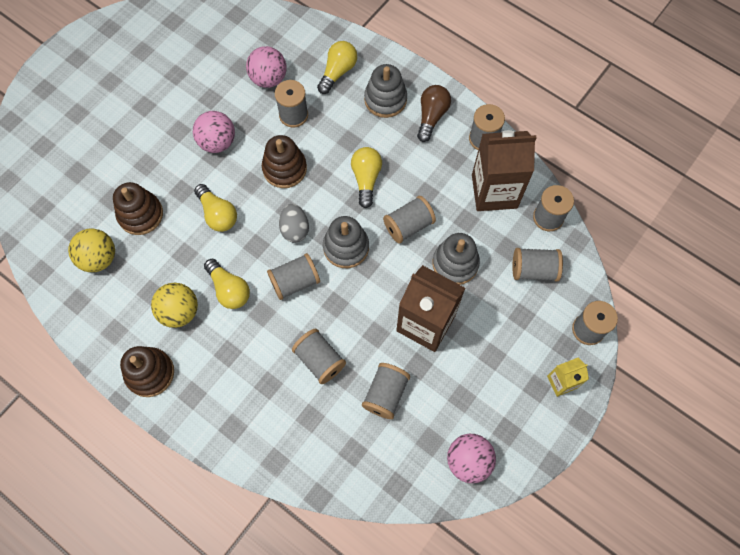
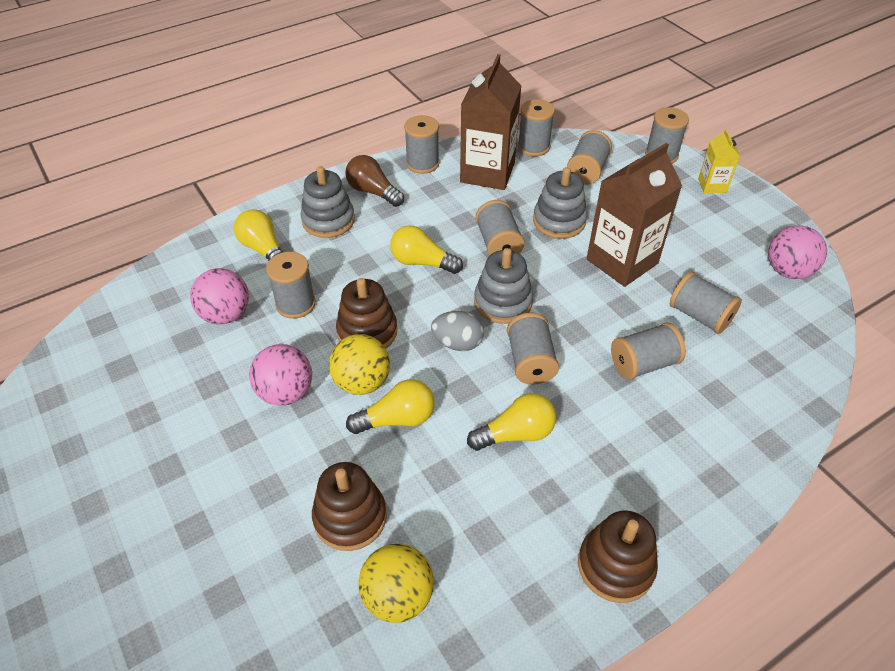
camera: 70 degrees left, 20 degrees down
(179, 311) = (529, 502): yellow ball -> yellow ball (362, 382)

